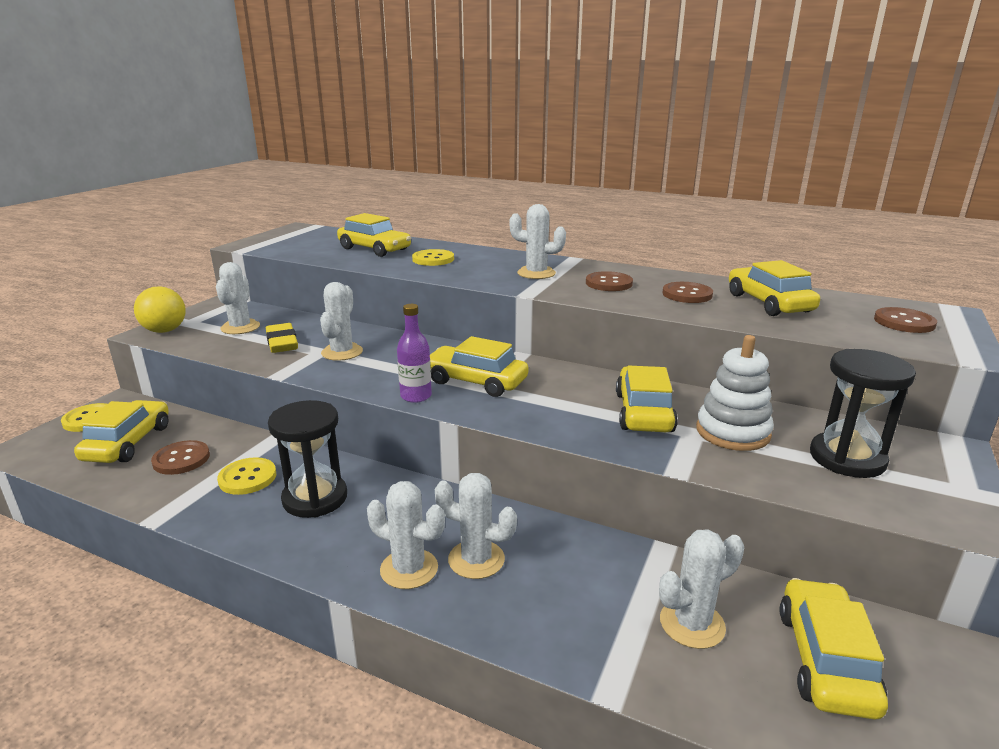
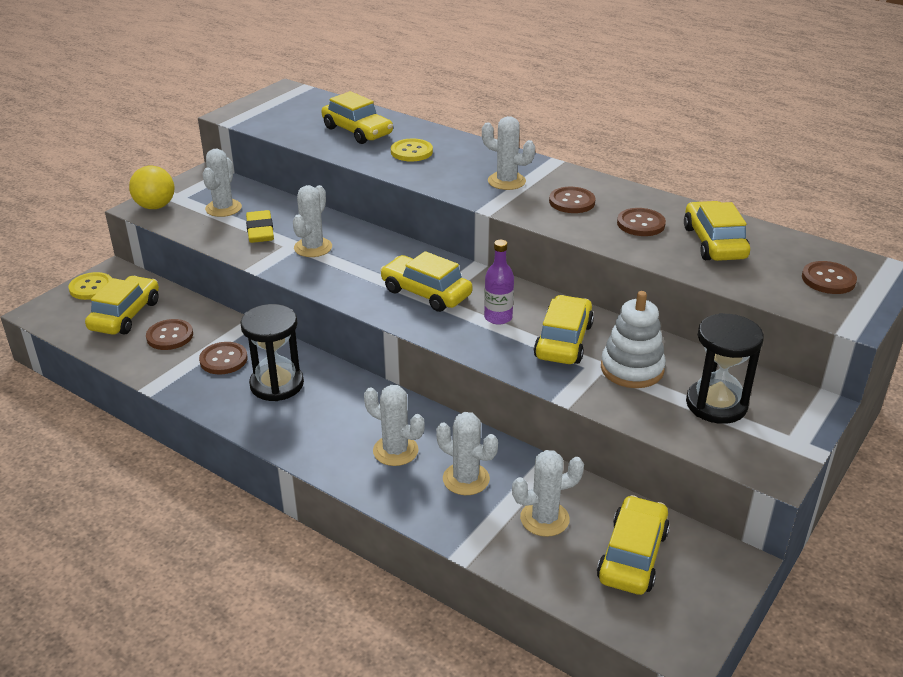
camera: 10 degrees right, 10 degrees up
(247, 478) = (223, 360): yellow button -> brown button
(409, 569) = (341, 452): white cactus -> white cactus (466, 479)
(416, 396) = (369, 304): purple bottle -> purple bottle (498, 317)

